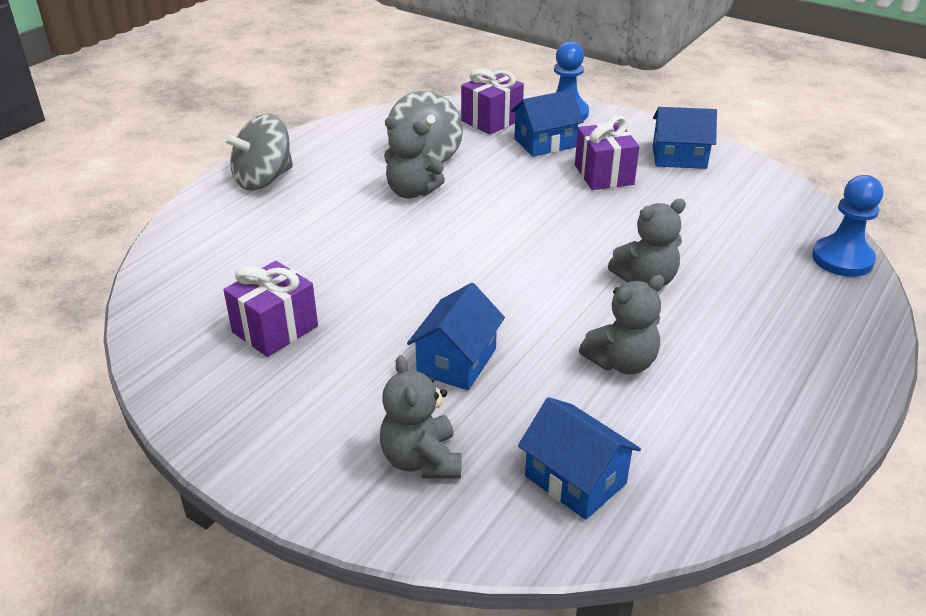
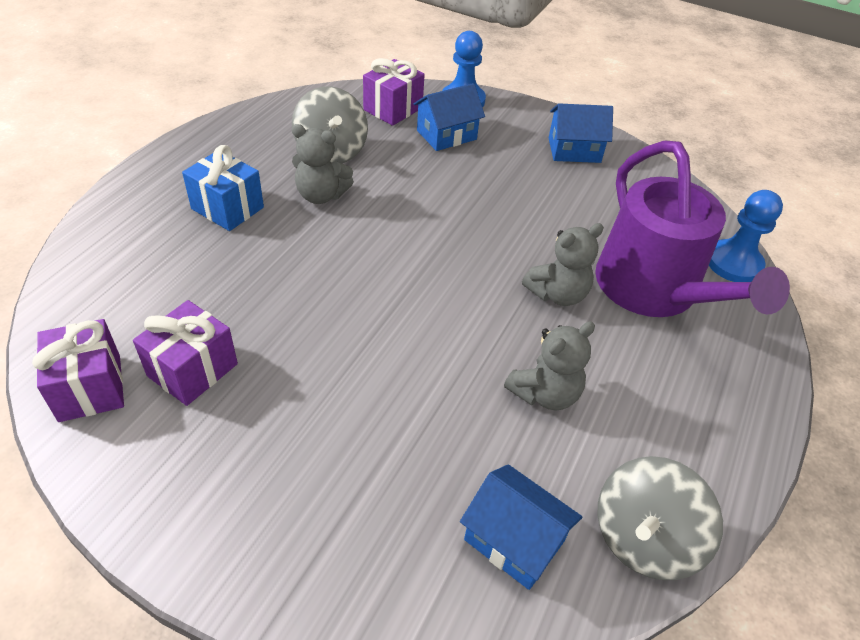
camera: 10 degrees left, 10 degrees up
(263, 179) = (168, 183): grey spinning top -> grey spinning top (644, 538)
(319, 201) = (227, 208): none -> blue gift
(421, 460) = (358, 527): grey teddy bear -> none
(457, 361) = (383, 401): blue house -> none
(604, 175) = (506, 171): purple gift -> purple gift (90, 387)
(750, 280) = (654, 290): none -> purple watering can

